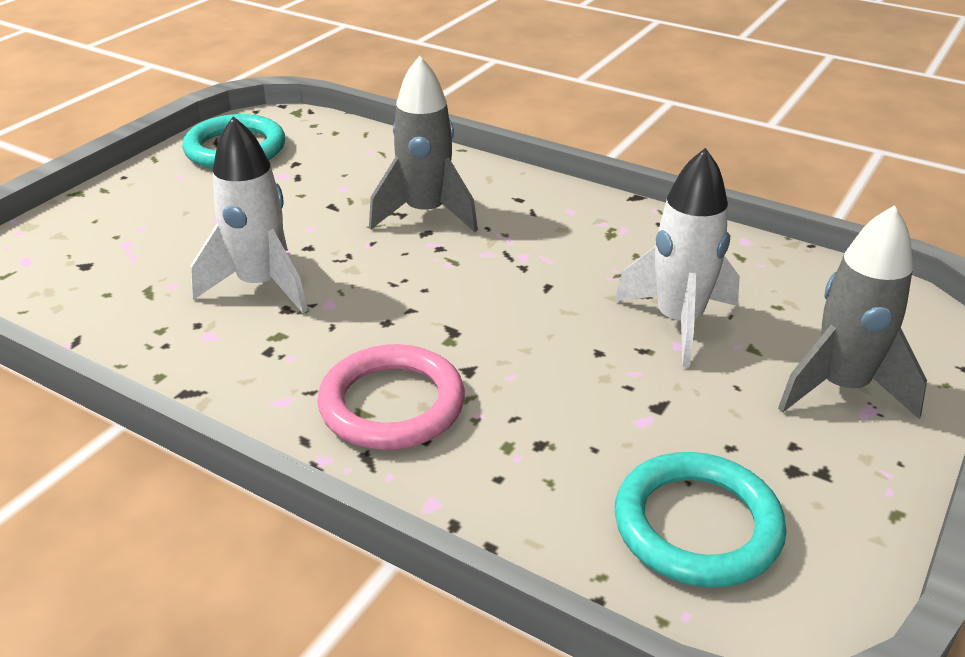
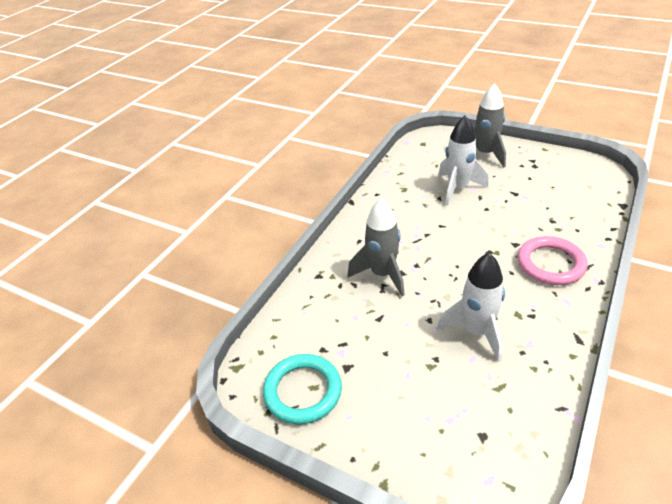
camera: 90 degrees left, 5 degrees up
(697, 525) = (574, 184): turquoise ring -> none

